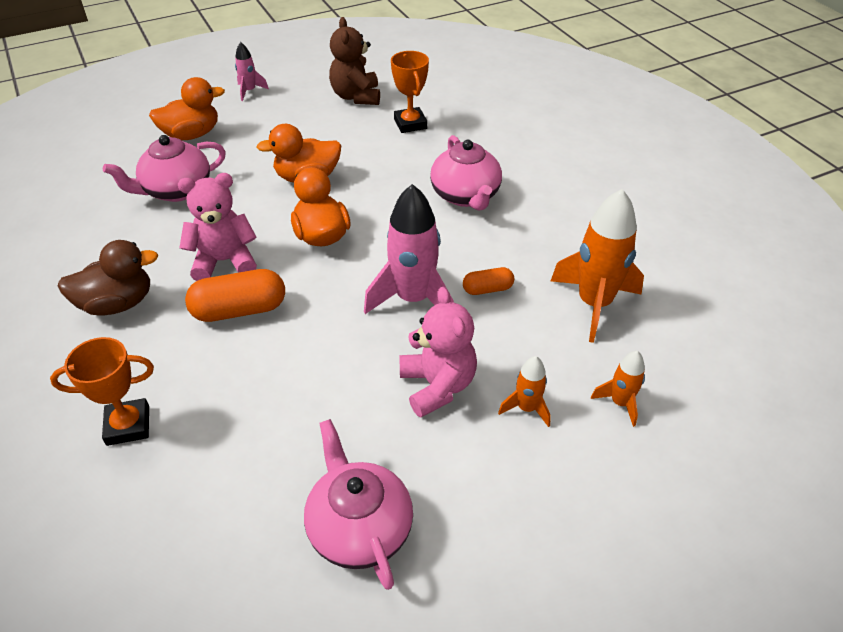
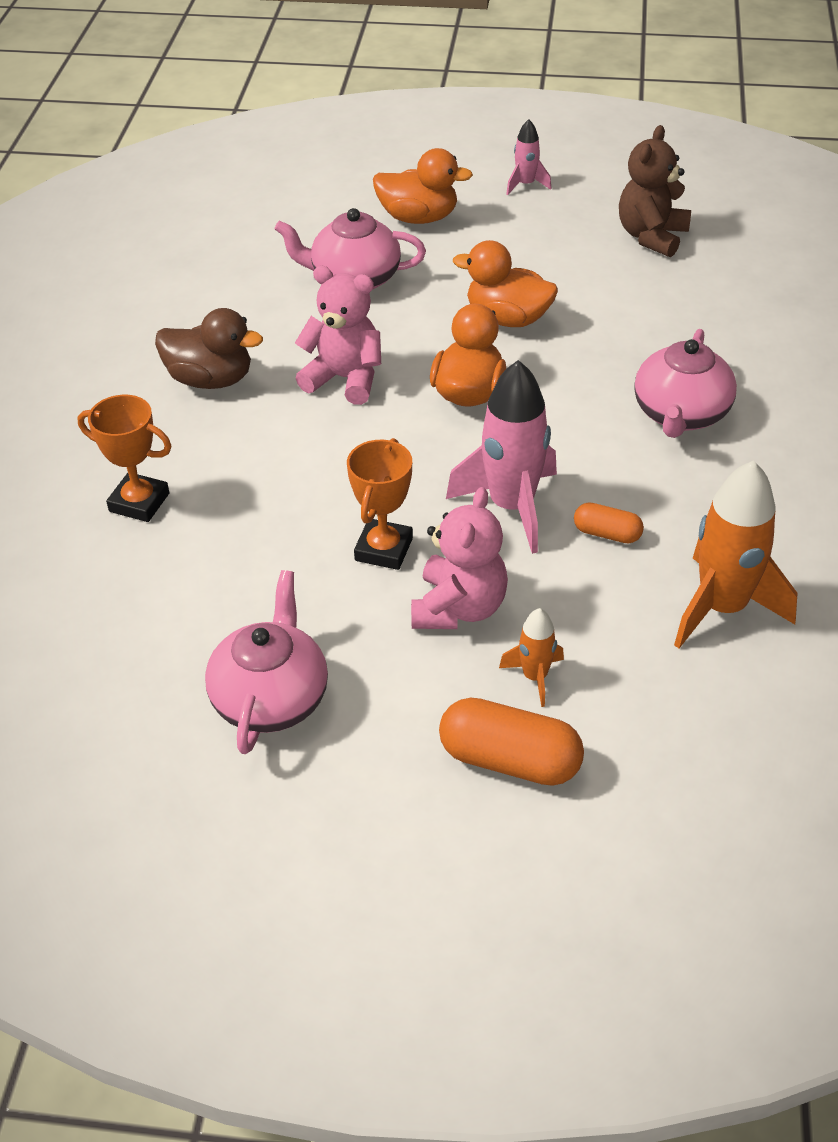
camera: 35 degrees right, 0 degrees up
(239, 310) = (321, 438): orange capsule -> orange capsule (510, 760)
(410, 124) = (690, 297): orange trophy -> orange trophy (384, 549)
(620, 403) = (647, 725): orange rocket -> none

